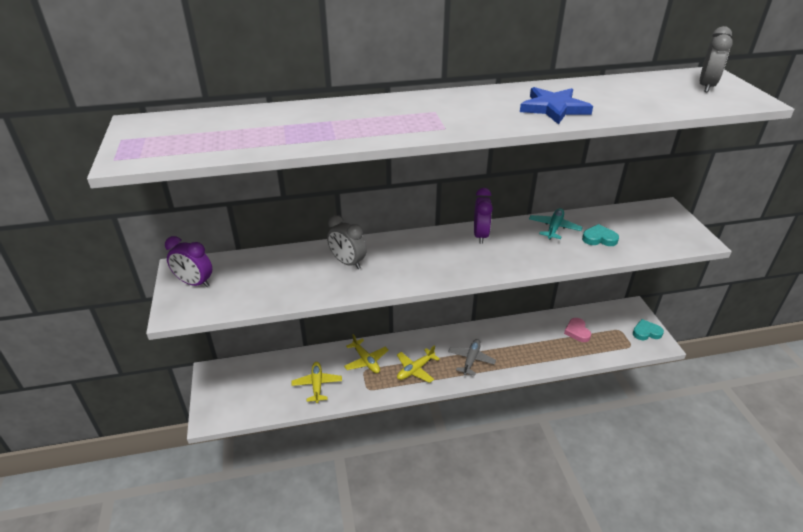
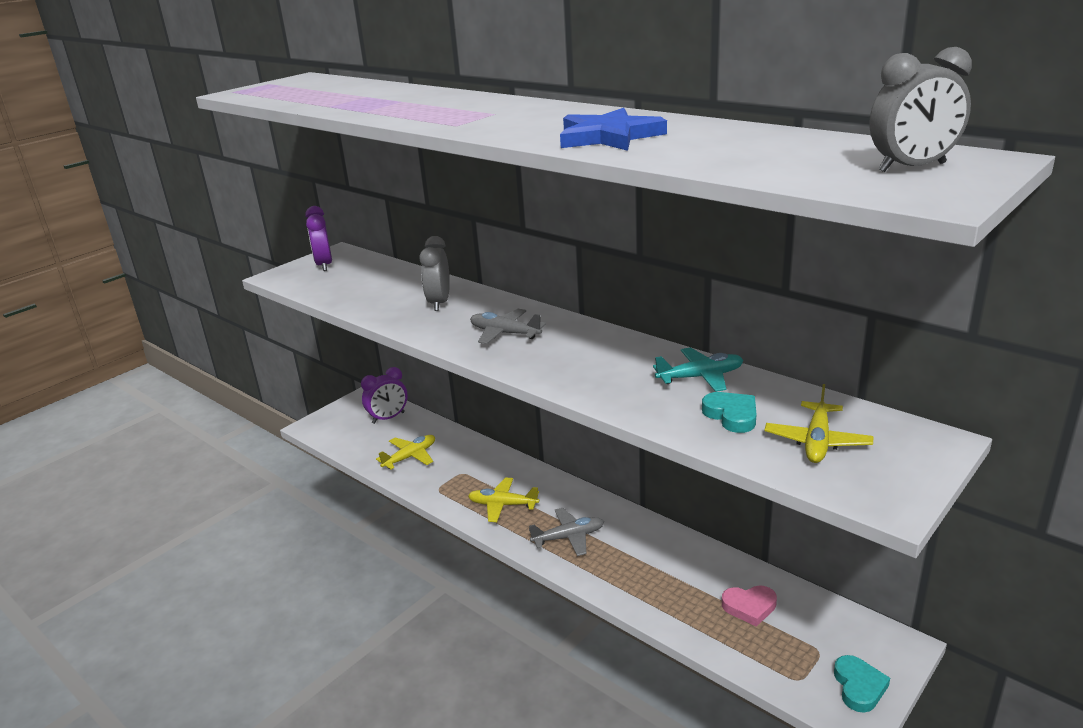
camera: 55 degrees right, 10 degrees down
(366, 361) = (477, 467): yellow plane -> yellow plane (817, 441)
(427, 258) = (505, 333): none -> grey plane
(480, 235) = (600, 342): purple clock -> purple clock (388, 418)
(577, 332) = (749, 607): pink heart -> pink heart turned 135 degrees counterclockwise
(646, 332) = (859, 686): turquoise heart -> turquoise heart turned 45 degrees clockwise

